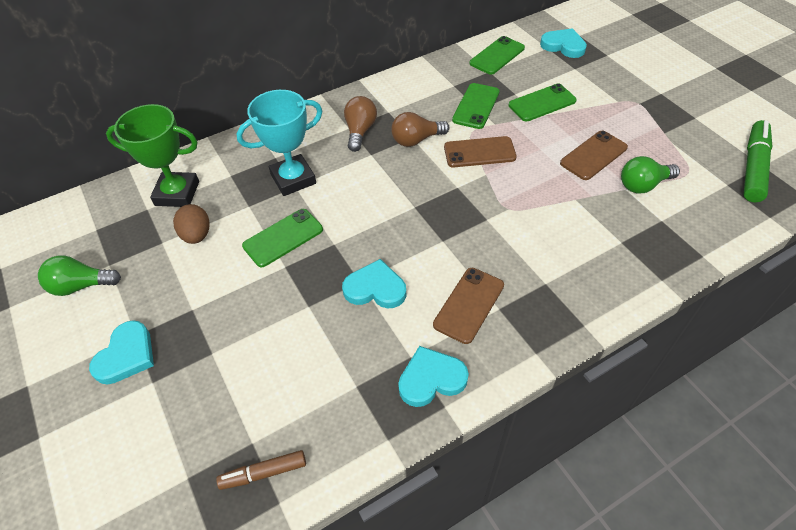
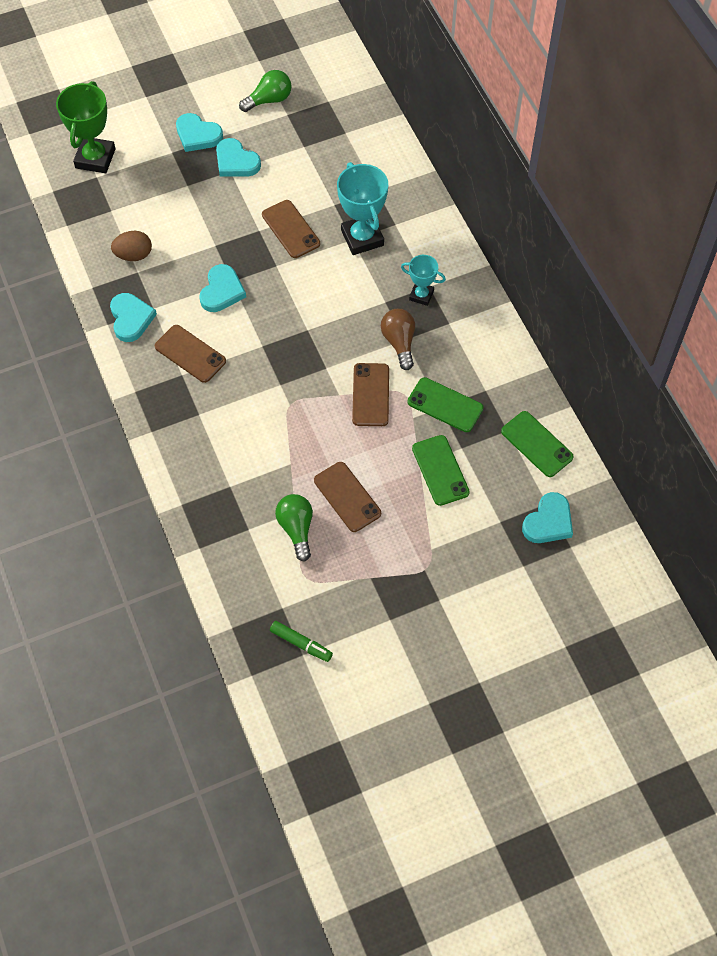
camera: 95 degrees right, 10 degrees up
(81, 286) = (269, 100): green light bulb -> green light bulb turned 60 degrees clockwise
(177, 193) = (360, 152): green trophy -> green trophy (95, 158)
(178, 305) = (236, 162): none -> turquoise heart
(197, 235) = (306, 169): brown egg -> brown egg (134, 255)
(264, 473) = (88, 217): brown marker -> none
(283, 238) = (290, 229): green phone -> brown phone
(360, 131) = (421, 295): brown light bulb -> turquoise trophy
(753, 167) = (301, 643): green marker -> green marker, size x0.59

